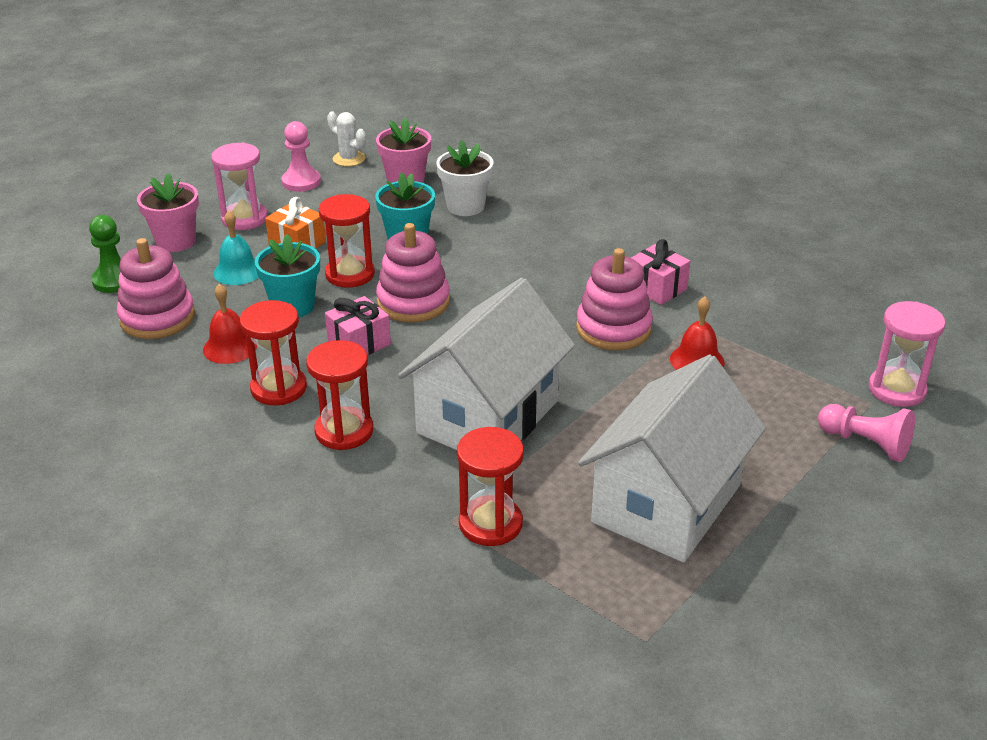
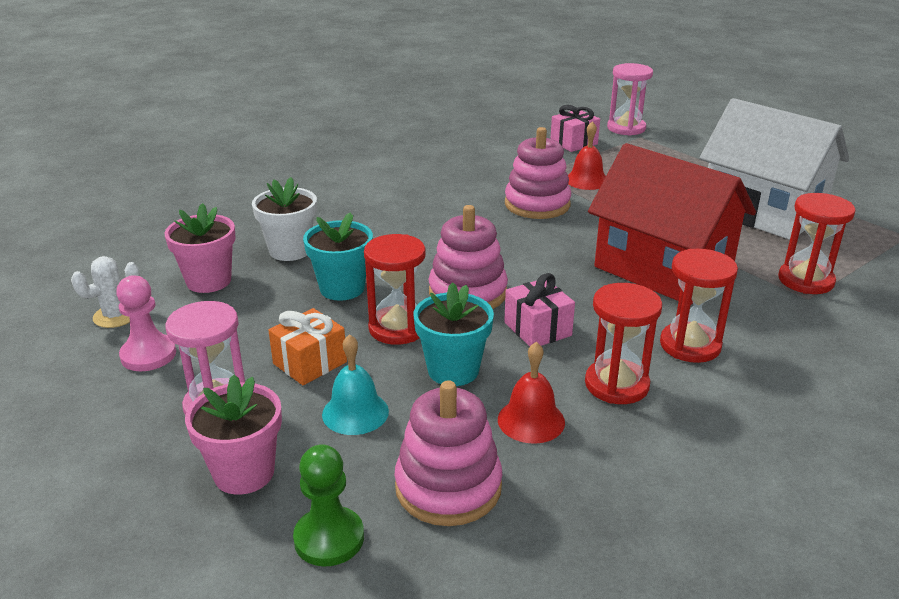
camera: 80 degrees left, 5 degrees down
(488, 417) = (663, 269): white house -> red house
(657, 288) = (481, 181): pink gift -> pink gift (573, 143)
(866, 443) = (685, 145): pink pawn -> none

